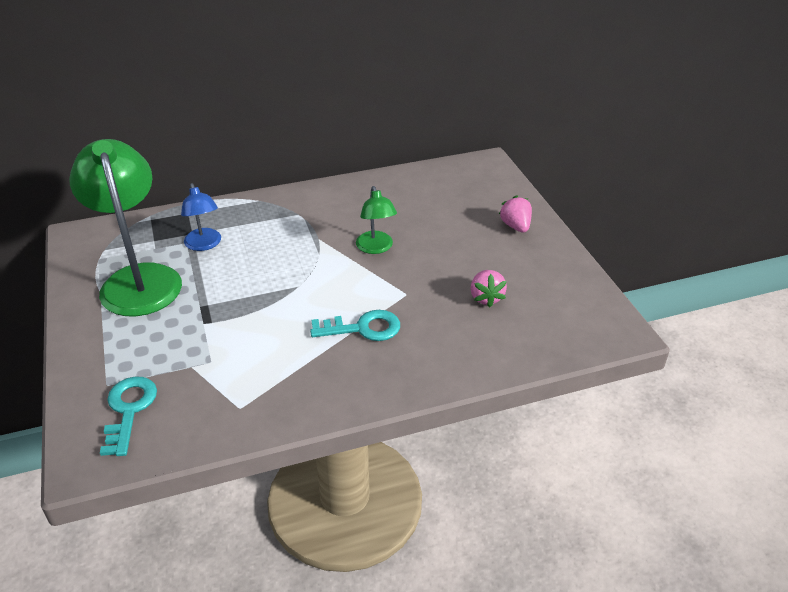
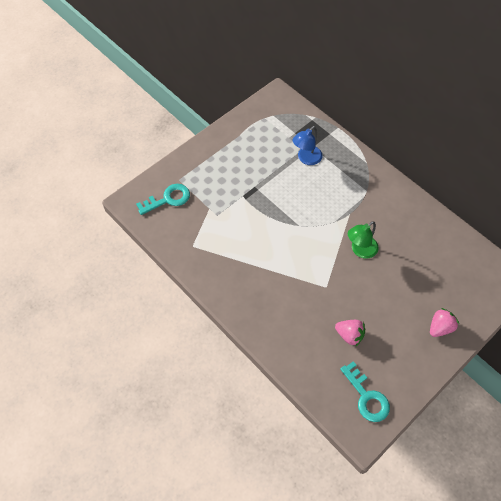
camera: 65 degrees right, 20 degrees up
(139, 279) = (259, 146): green lamp -> none
(363, 328) = (282, 276): turquoise key -> turquoise key (366, 397)
(486, 297) = (349, 335): pink strawberry -> pink strawberry turned 120 degrees counterclockwise

